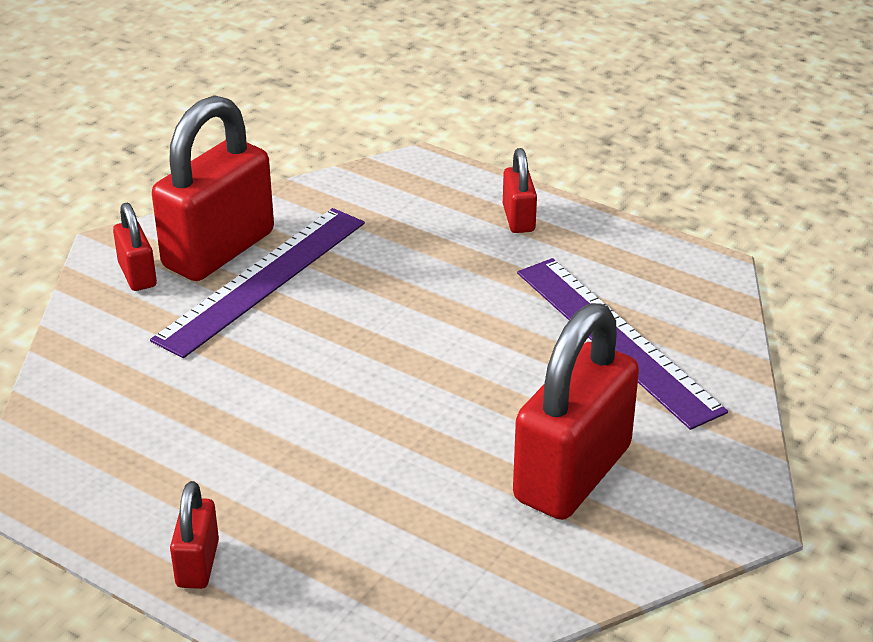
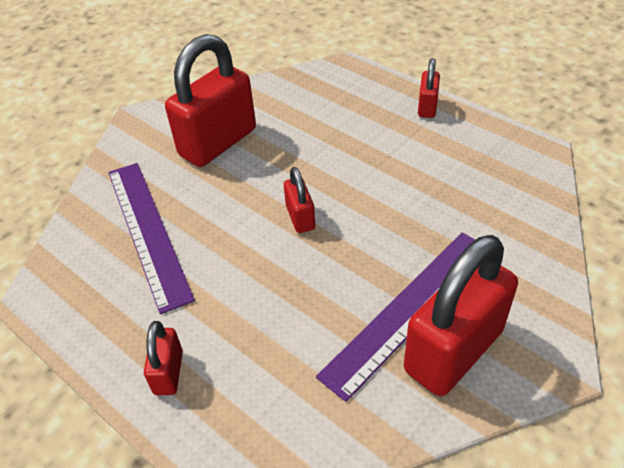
camera: 170 degrees left, 10 degrees up
(137, 275) = (521, 323): red padlock -> red padlock (300, 217)

